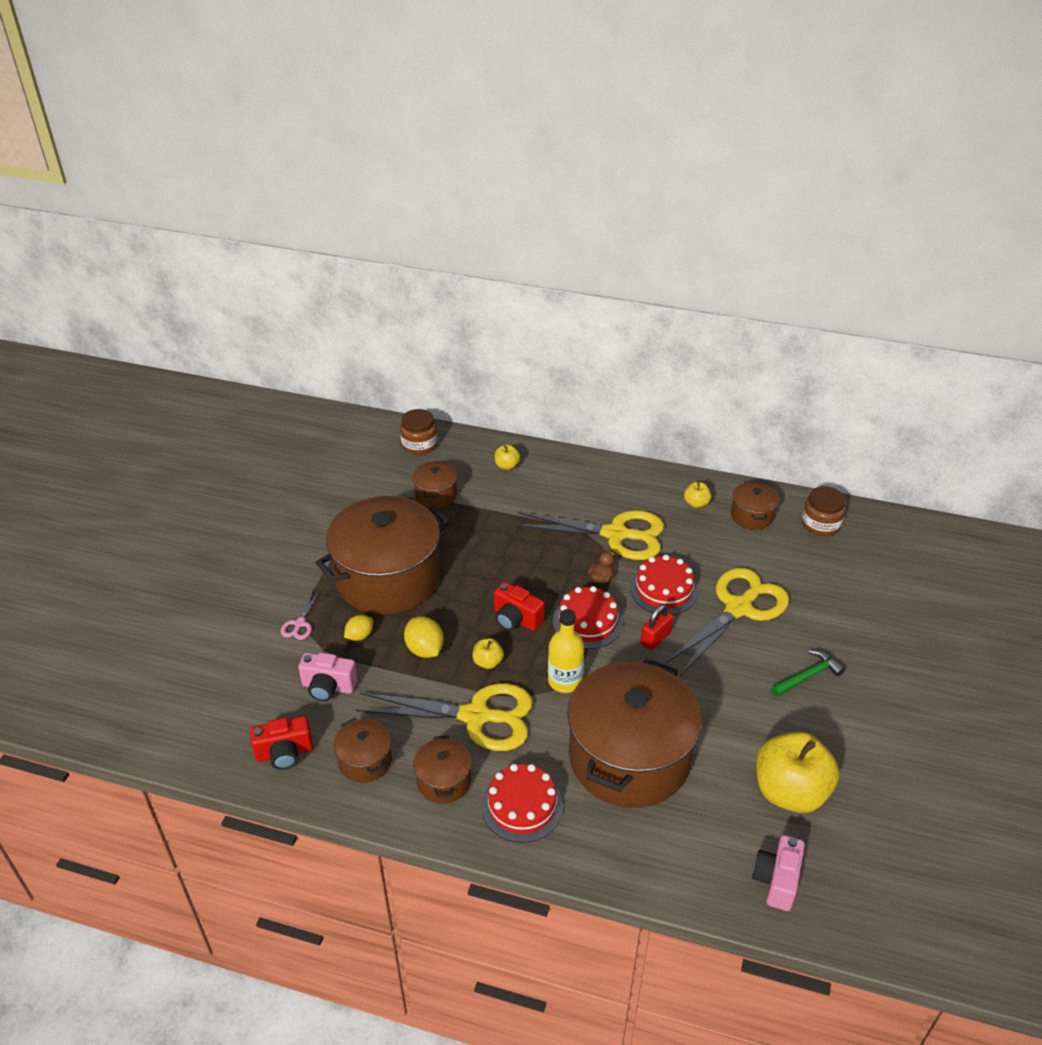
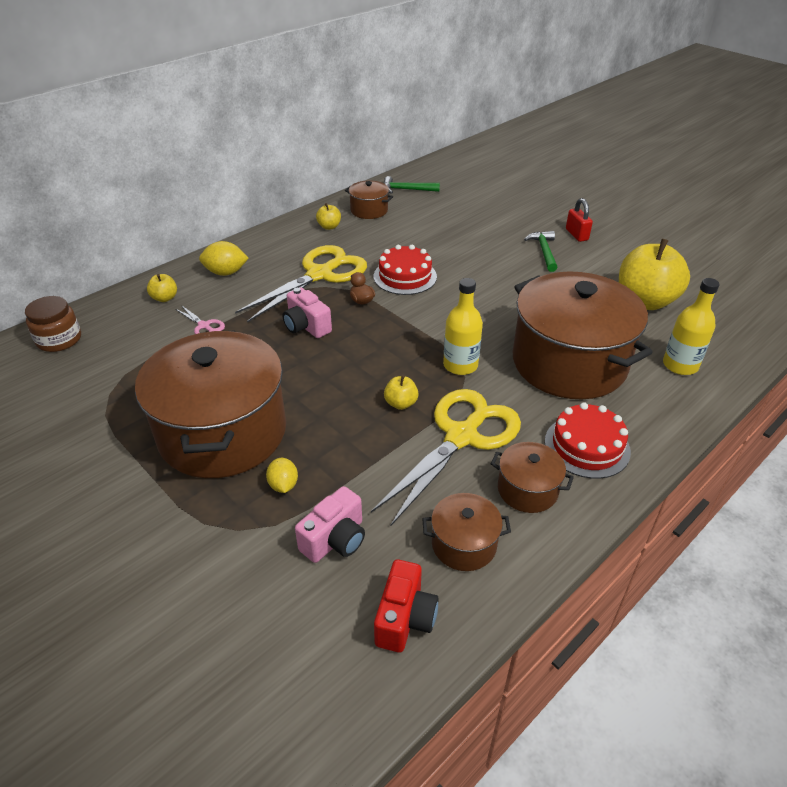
camera: 60 degrees left, 0 degrees up
(299, 624) = (216, 533): pink scissors -> pink scissors (204, 326)
(425, 649) = (347, 441): yellow lemon -> yellow lemon (226, 272)
(436, 494) = (145, 355): brown pot -> none
(516, 619) = (363, 366): red camera -> none
(587, 622) = (404, 327): red cake -> none
(655, 638) = (453, 300): red padlock -> red padlock (576, 234)
(696, 850) = (680, 365): none -> yellow bottle
(738, 608) = (455, 252): yellow scissors -> none
(776, 880) = (723, 339): pink camera -> pink camera (306, 326)
(820, 524) = (407, 190): brown jar -> green hammer

